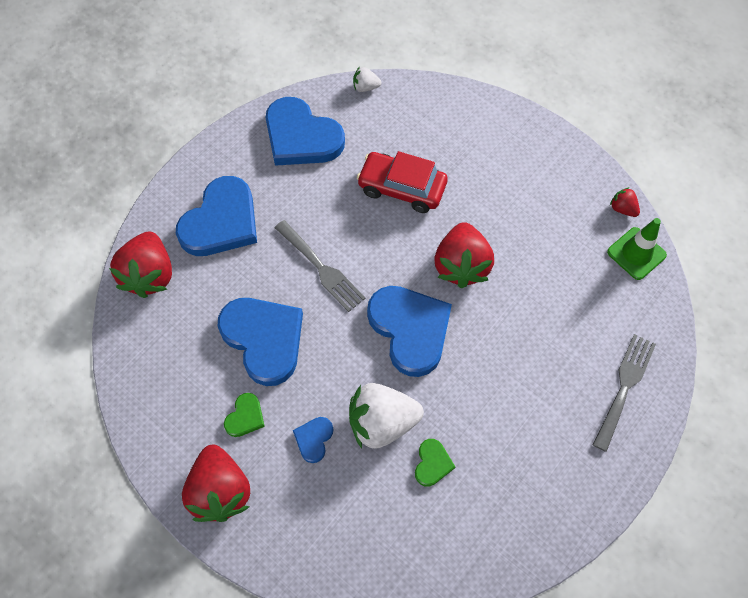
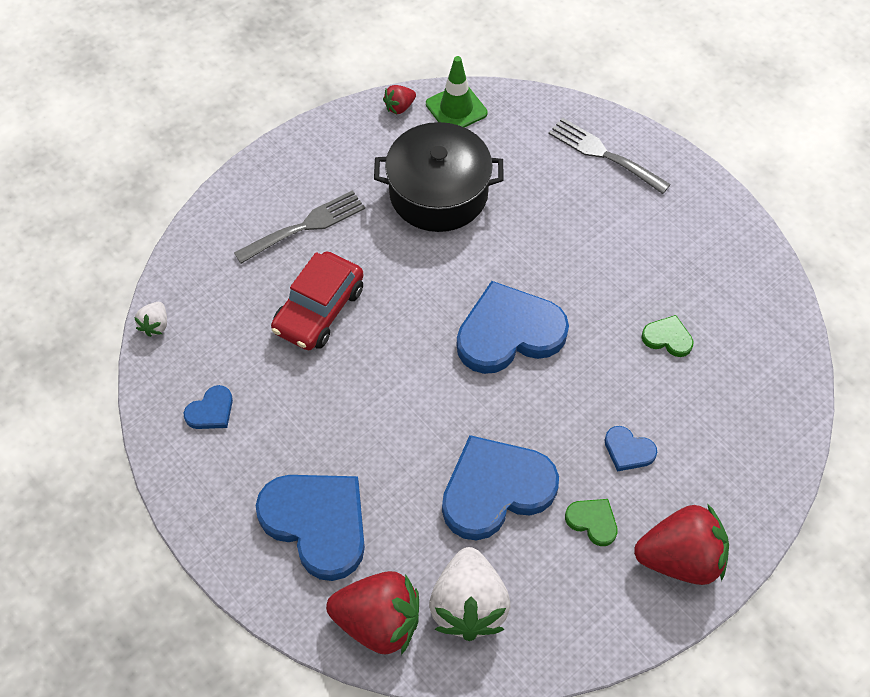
camera: 80 degrees left, 5 degrees down
(301, 137) = (211, 411): blue heart -> blue heart, size x0.45
(321, 268) = (411, 413): grey fork -> grey fork (305, 226)
(382, 422) = (616, 378): white strawberry -> white strawberry (468, 605)
(461, 266) = (438, 268): red strawberry -> none
(538, 254) = (438, 193): none -> black pot

